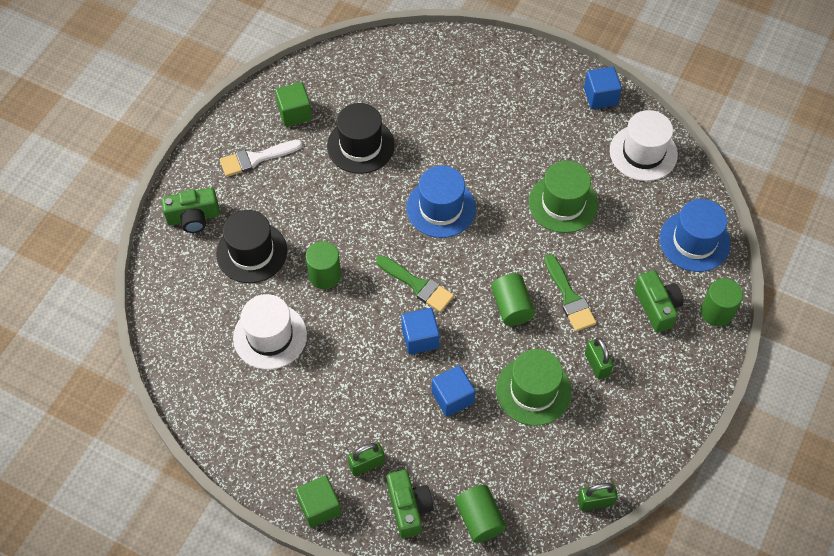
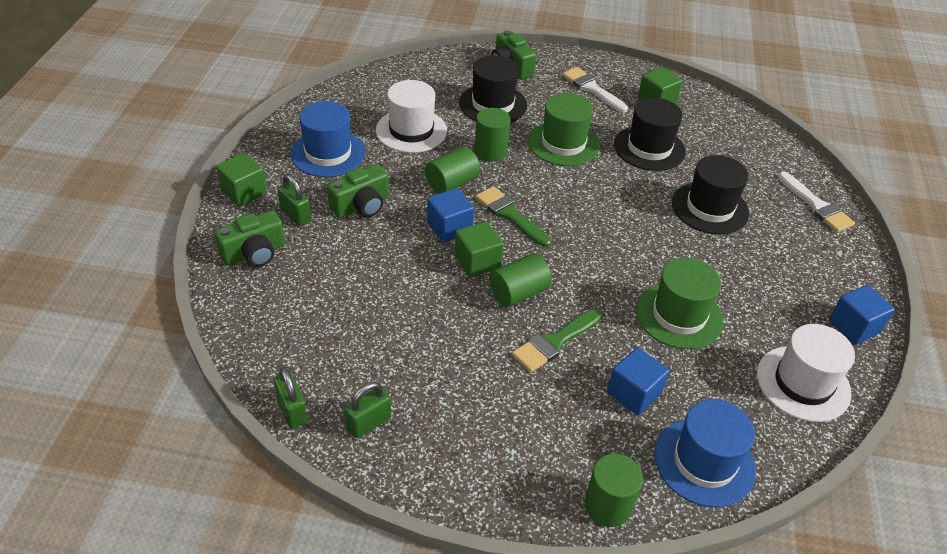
camera: 70 degrees right, 15 degrees down
(417, 285) = (510, 215): green brush -> green brush turned 120 degrees clockwise
(441, 208) = (611, 216): blue hat -> blue hat (328, 153)
(451, 132) = (710, 208): none -> black hat
(452, 397) = (389, 264): blue cube -> blue cube (633, 393)
(468, 327) = (477, 262): none -> green cube
(470, 57) = (816, 206): none -> white brush
(479, 519) = (251, 310): green cylinder -> green cylinder (452, 183)
(533, 390) = (420, 329): green hat -> green hat (563, 143)
(597, 364) = (475, 383): green padlock -> green padlock (369, 423)
(657, 307) = (583, 433): green camera -> green camera (361, 205)

